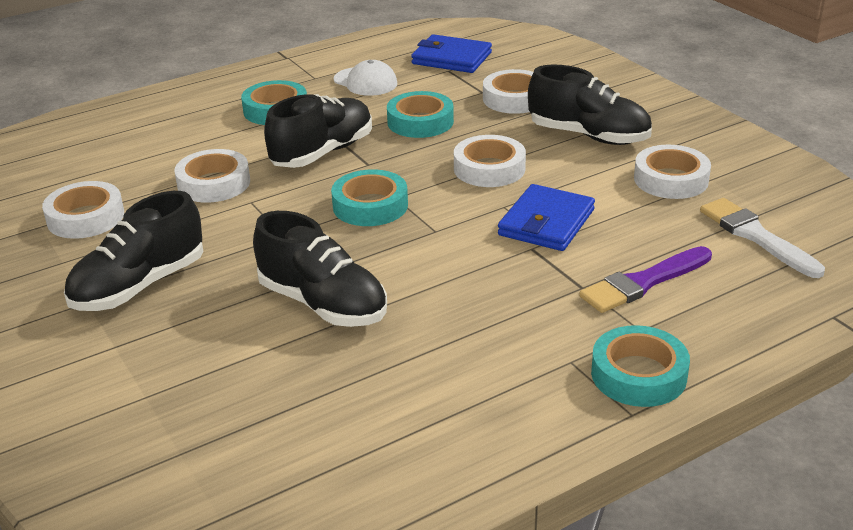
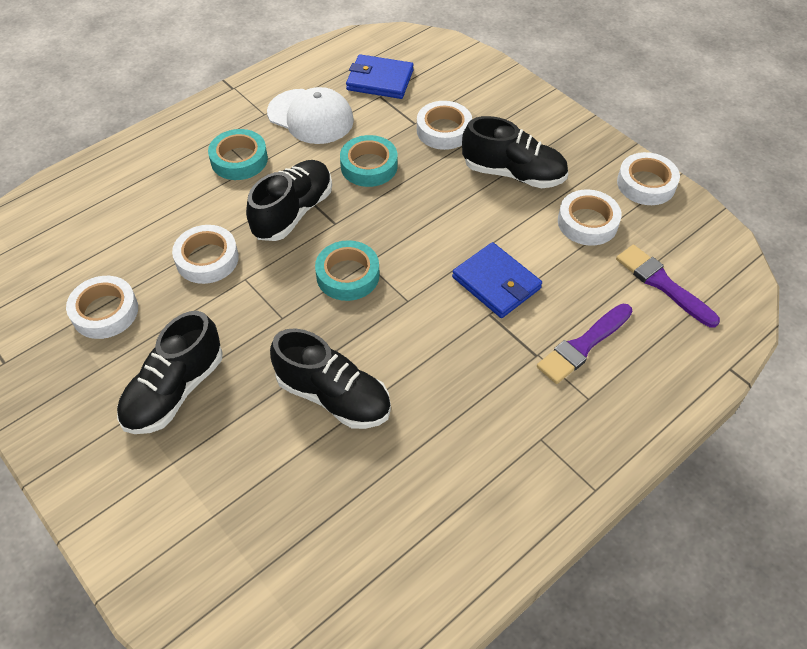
camera: 10 degrees left, 20 degrees up
(365, 82) = (310, 117): white cap -> white cap, size x1.50
(489, 168) = (438, 221): white tape -> white tape (646, 184)
(546, 222) = (496, 283): blue wallet -> blue wallet turned 60 degrees counterclockwise
(638, 374) = (594, 448): turquoise tape -> none
(756, 236) = (662, 284): white brush -> purple brush

